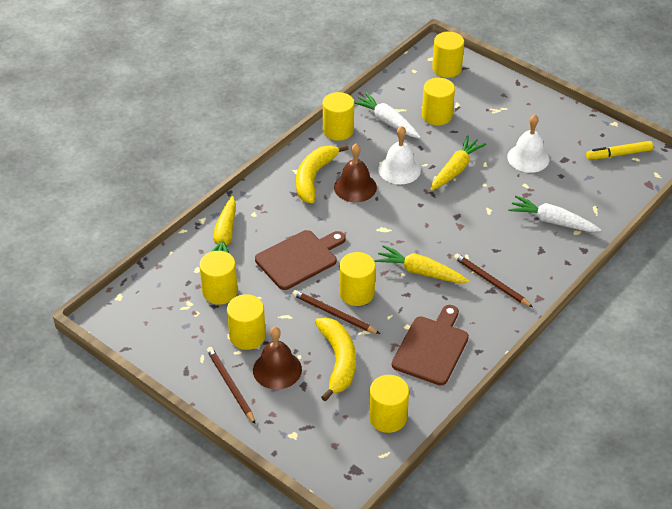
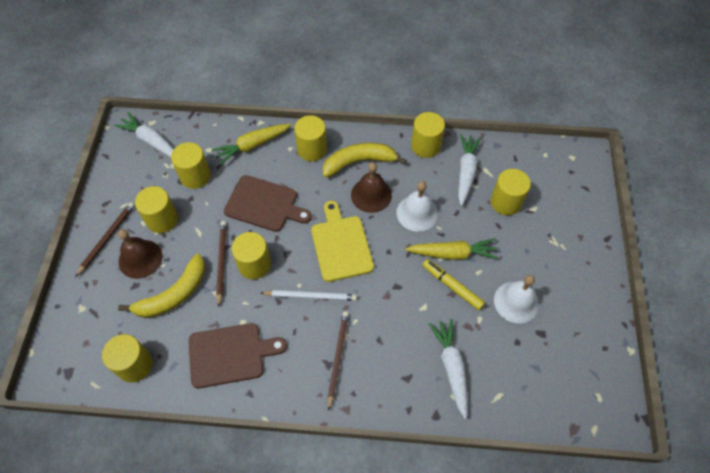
camera: 55 degrees right, 15 degrees up
(143, 307) = (151, 141): none -> white carrot
(387, 230) = (341, 245): none -> yellow cutting board
(420, 272) = (310, 296): yellow carrot -> white pencil
(447, 69) = (571, 176): yellow cylinder -> yellow cylinder (312, 149)
(618, 154) = (590, 378): yellow marker -> yellow marker (452, 286)

